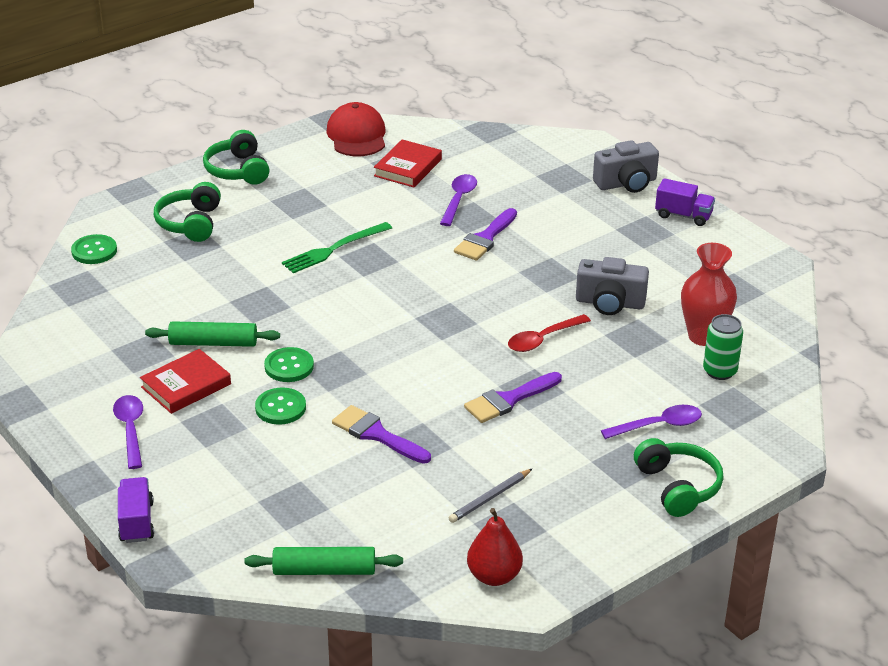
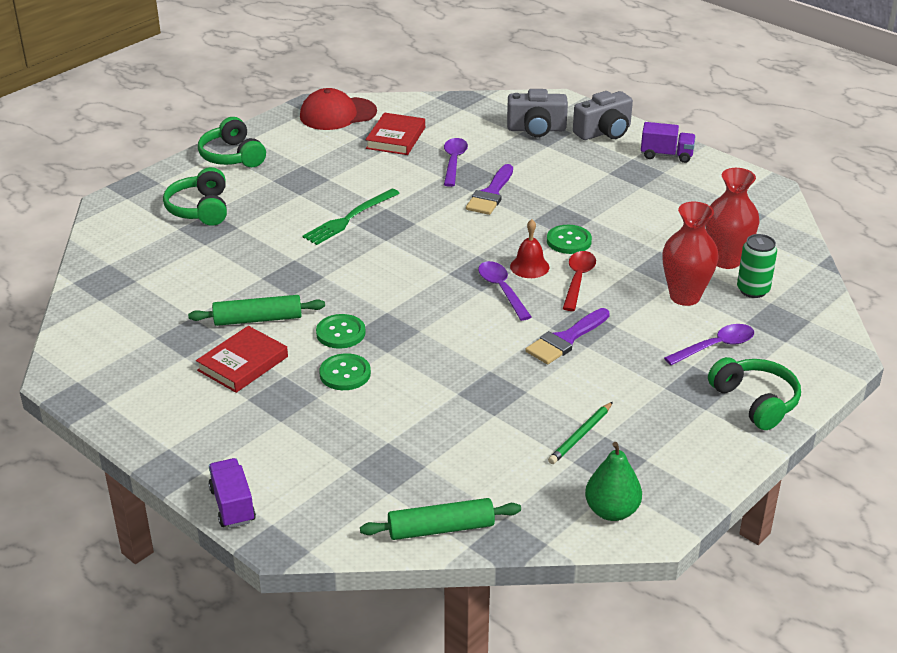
camera: 10 degrees left, 0 degrees up
(94, 251) = (111, 245): green button -> green button (569, 241)
(130, 430) = (199, 413): purple spoon -> purple spoon (501, 290)
(357, 135) = (337, 114): red cap -> red cap turned 90 degrees counterclockwise
(376, 434) = (449, 388): purple brush -> none
(490, 498) = (580, 435): grey pencil -> green pencil
(494, 576) = (611, 511): red pear -> green pear
(498, 320) = (529, 267): none -> red bell
(543, 339) = (578, 279): red spoon -> red spoon turned 150 degrees clockwise
(610, 303) = (628, 240): grey camera -> grey camera (536, 129)
(646, 370) = (685, 296): none -> red vase

